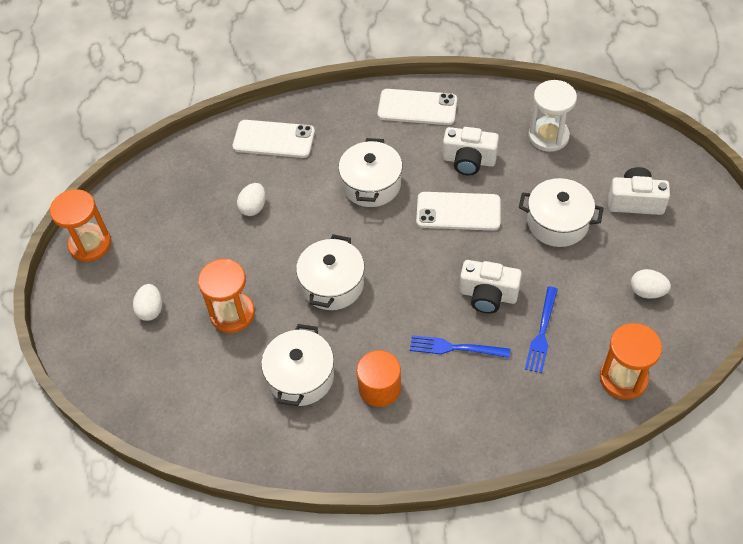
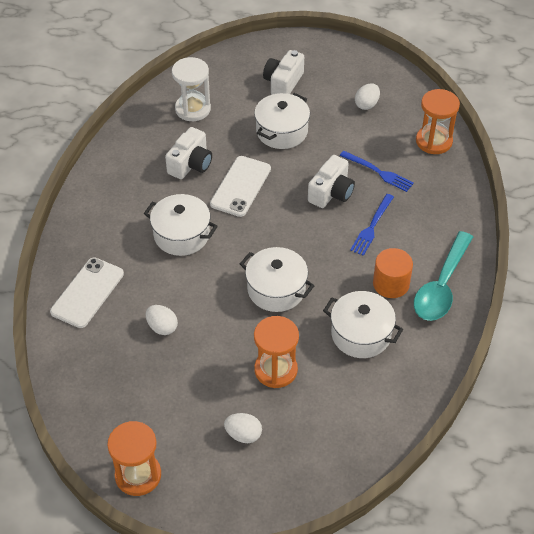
camera: 75 degrees left, 5 degrees down
(396, 440) = (441, 286): none -> turquoise spoon
(417, 107) = (112, 180): white phone -> none

